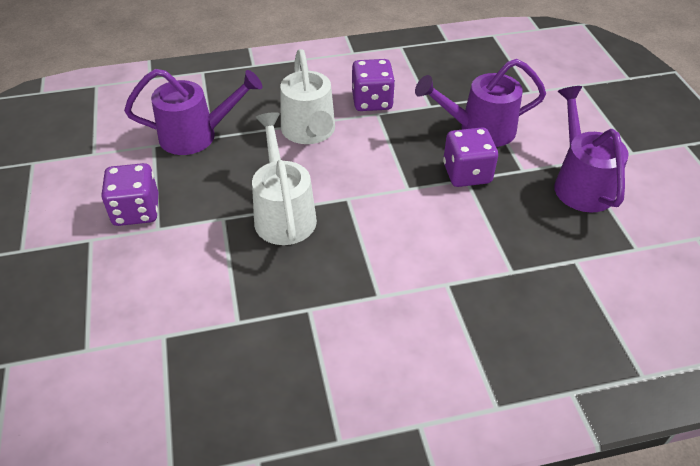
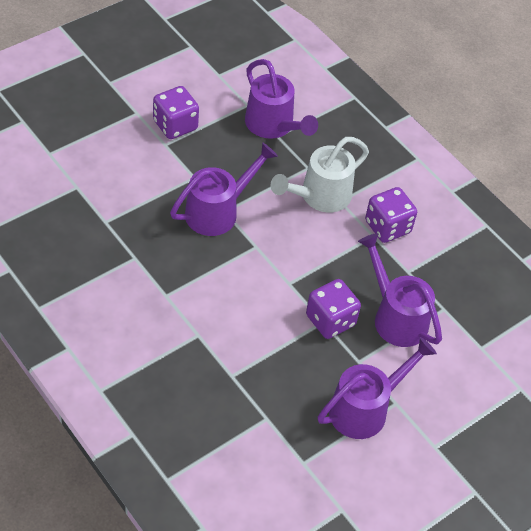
camera: 60 degrees right, 5 degrees up
(283, 213) = (218, 211): white watering can -> purple watering can

